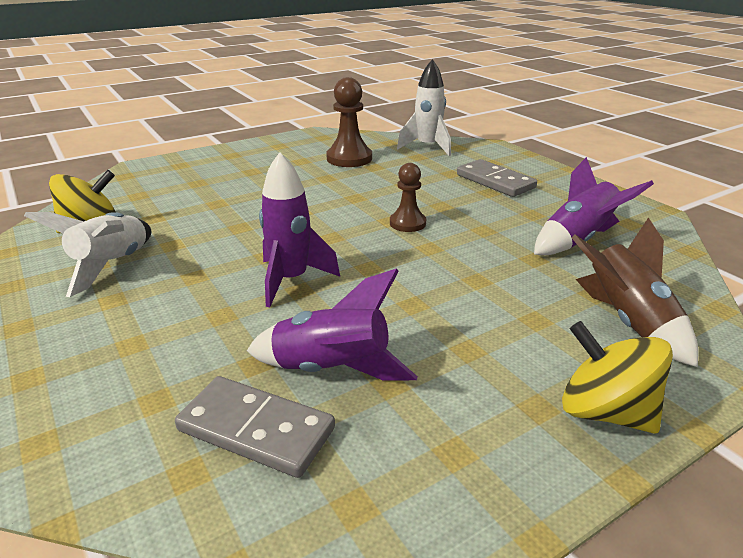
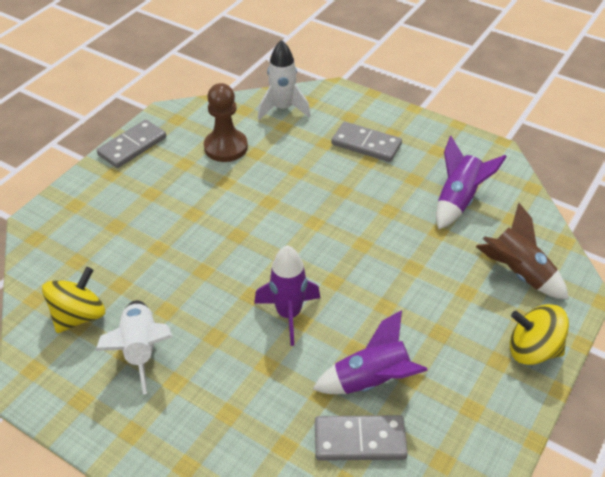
camera: 25 degrees left, 15 degrees up
(268, 144) = (132, 146): none -> grey domino
(407, 223) = (330, 221): brown pawn -> none

